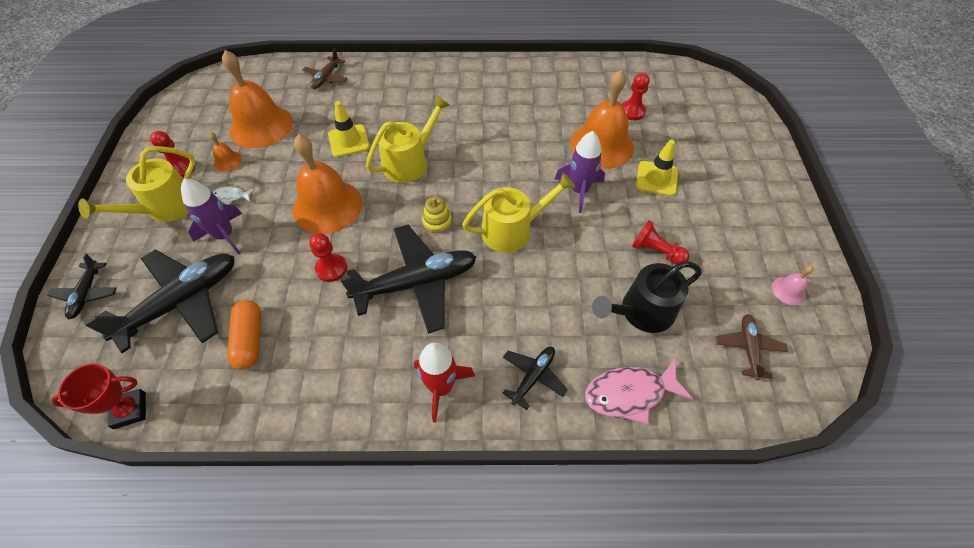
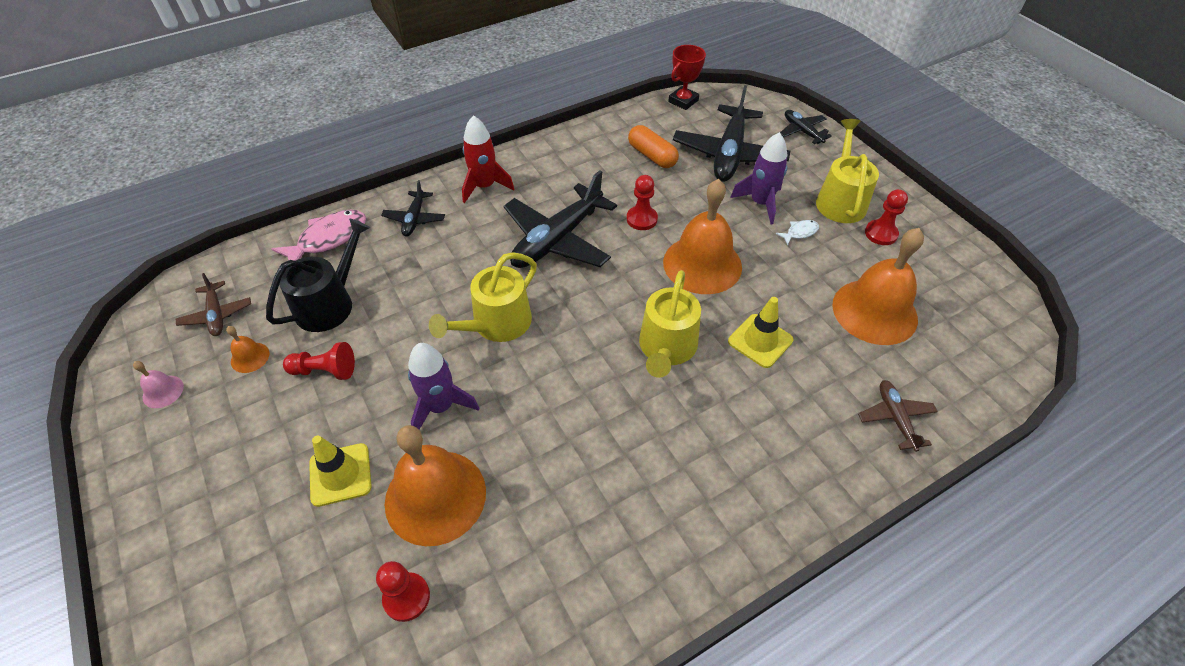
camera: 150 degrees right, 5 degrees down
(227, 161) = (851, 260): orange bell -> orange bell (250, 357)
(437, 221) = (581, 298): yellow stacking toy -> none

